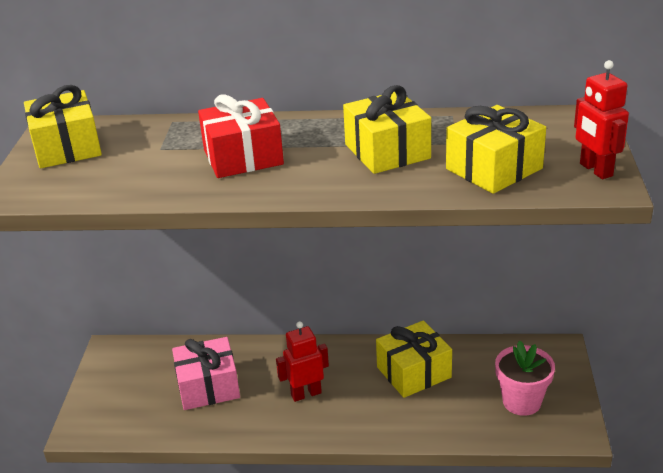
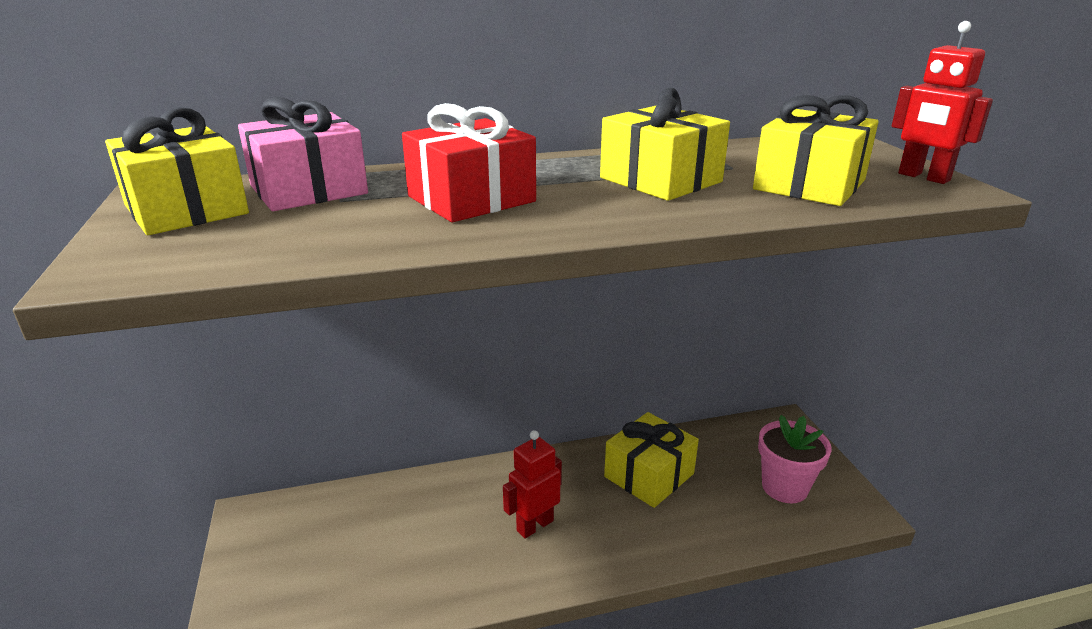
camera: 20 degrees left, 5 degrees down
(208, 387) = (403, 541): pink gift -> pink gift (308, 190)

